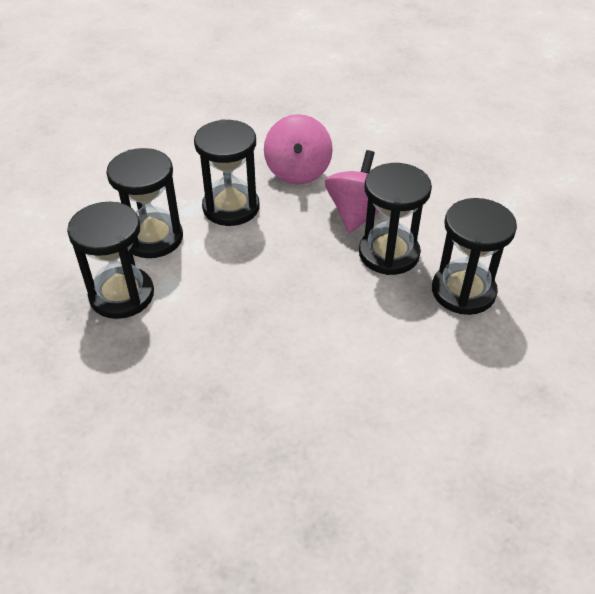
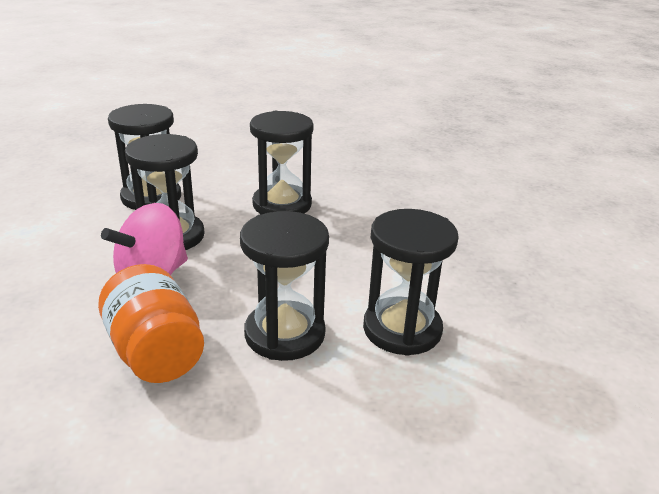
camera: 155 degrees left, 15 degrees down
(122, 295) = (455, 283): black hourglass -> black hourglass (282, 204)
(298, 172) = (155, 352): pink spinning top -> orange jar

